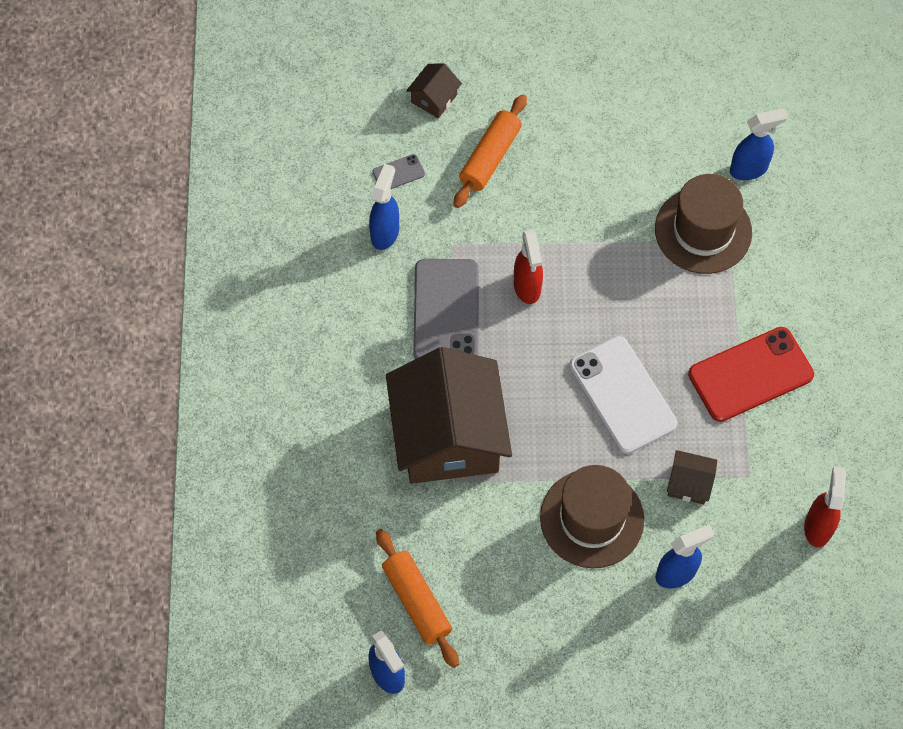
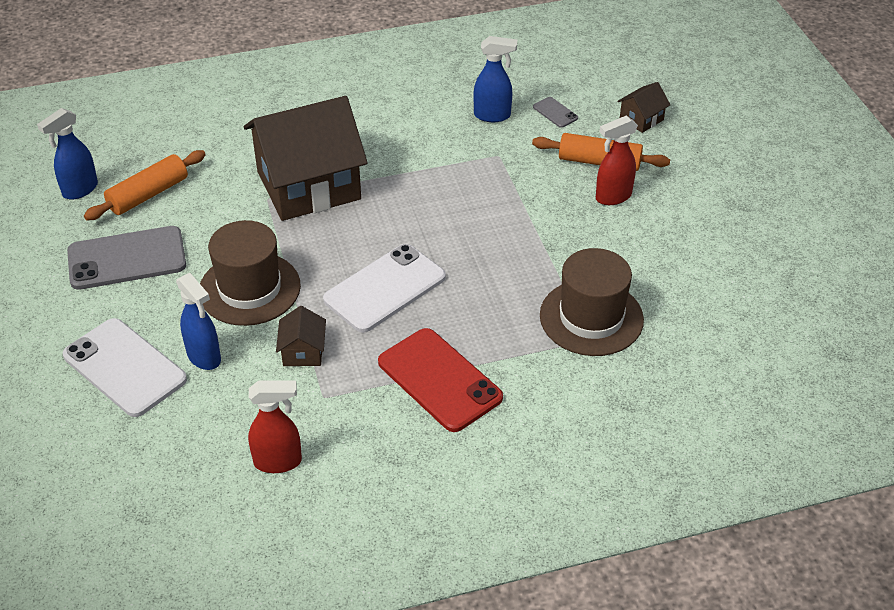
camera: 75 degrees right, 20 degrees down
(434, 98) = (641, 119): brown house -> brown house turned 60 degrees counterclockwise
(446, 311) = (430, 163): grey phone -> grey phone (127, 258)
(527, 287) = (475, 207): red spray bottle -> red spray bottle (612, 197)
(673, 649) = (124, 367): none -> white phone
(749, 169) = (682, 342): blue spray bottle -> none

